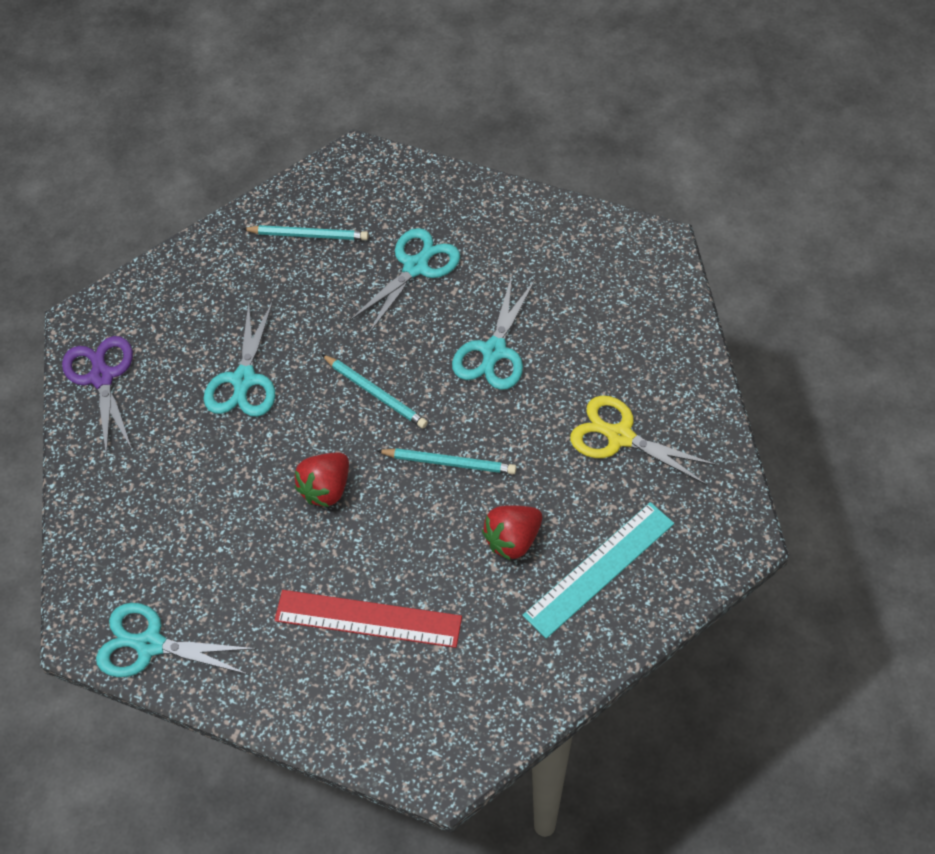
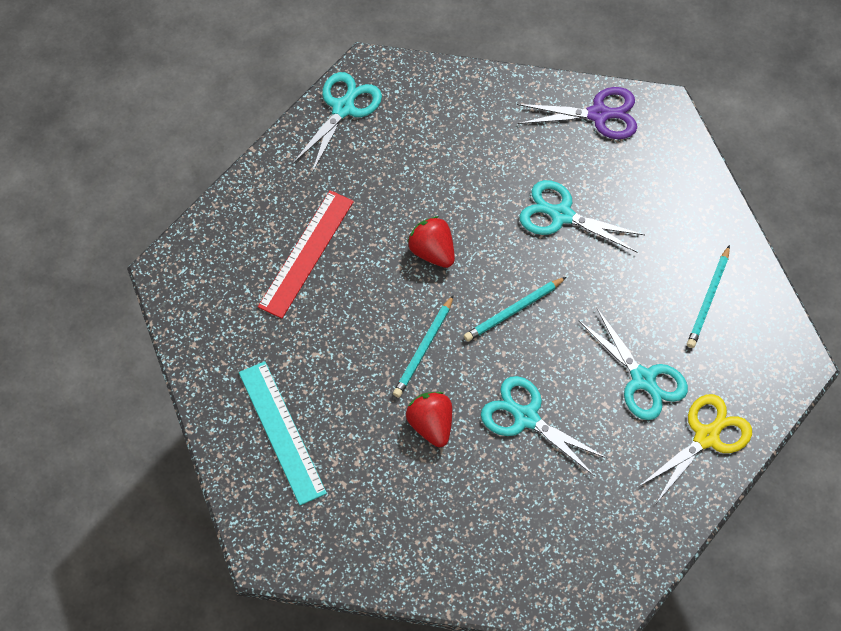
camera: 105 degrees right, 5 degrees up
(513, 540) = (333, 375): red strawberry -> red strawberry (431, 425)
(620, 436) = (400, 492): yellow scissors -> yellow scissors (706, 437)

